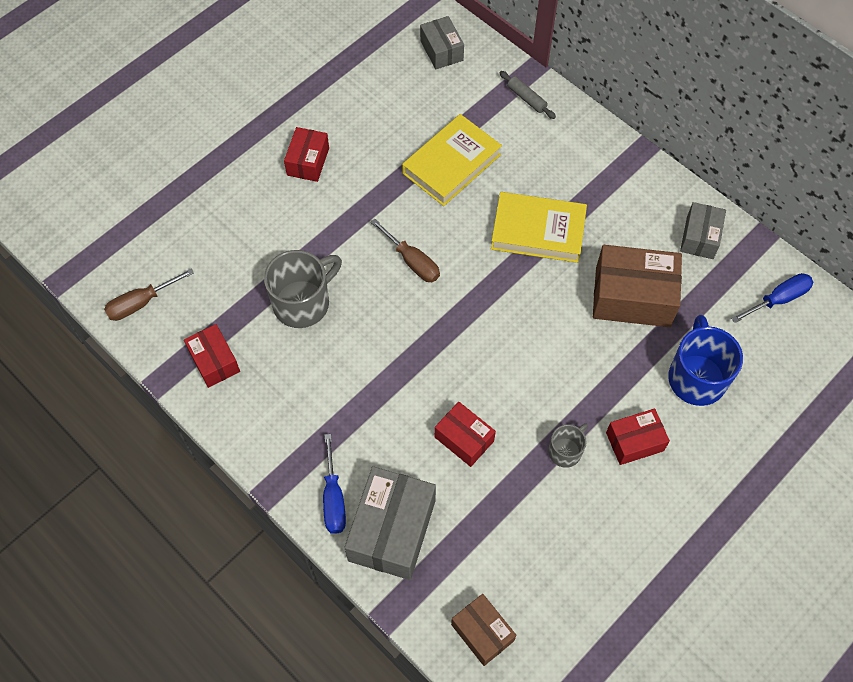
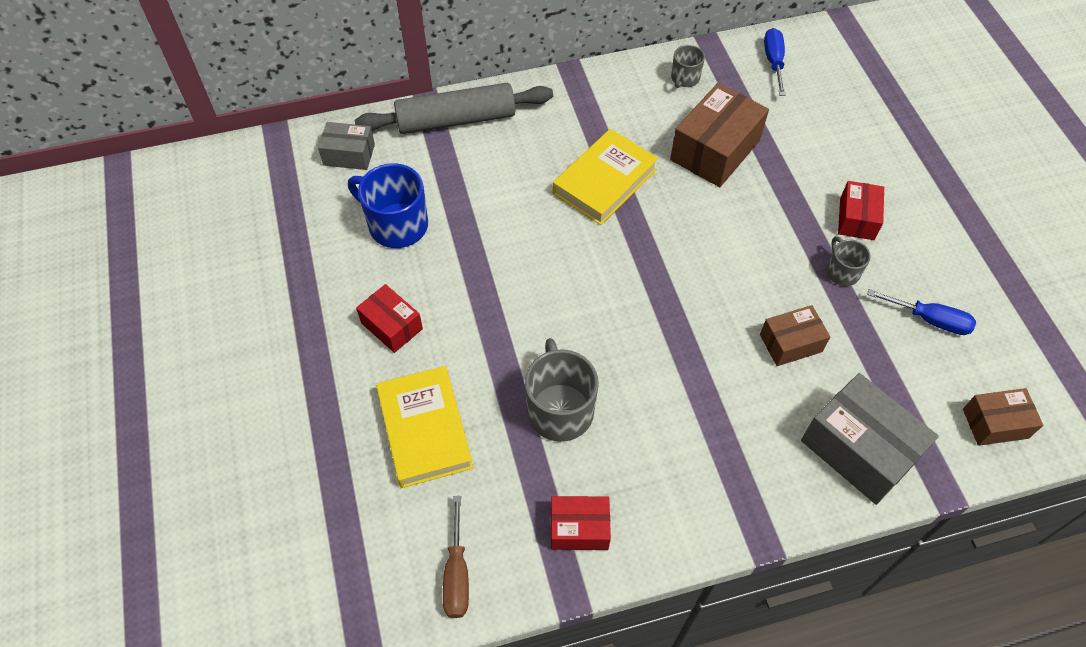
camera: 60 degrees left, 5 degrees down
(333, 498) = (801, 486): blue screwdriver -> blue screwdriver (929, 320)
(412, 261) = (573, 292): brown screwdriver -> none
(451, 164) = (485, 209): yellow book -> yellow book (425, 430)
(464, 439) = (790, 343): red box -> brown box
(526, 98) = (456, 120): grey rolling pin -> grey rolling pin, size x2.39
(696, 377) = (817, 148): blue mug -> blue mug (396, 225)
(700, 237) = (684, 78): grey box -> grey mug

